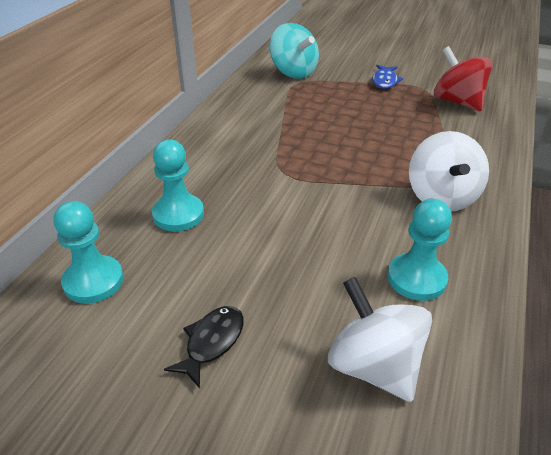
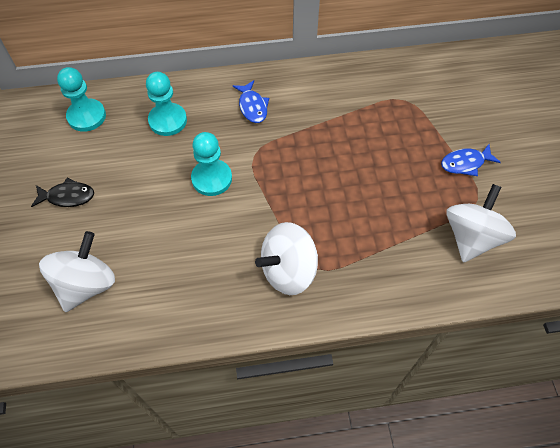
camera: 60 degrees right, 20 degrees up
(222, 154) = (252, 106): none -> blue fish
(293, 72) = (422, 88): turquoise spinning top -> none
(416, 278) = (177, 283): turquoise pawn -> turquoise pawn (212, 179)
(457, 102) = (471, 237): red spinning top -> white spinning top

